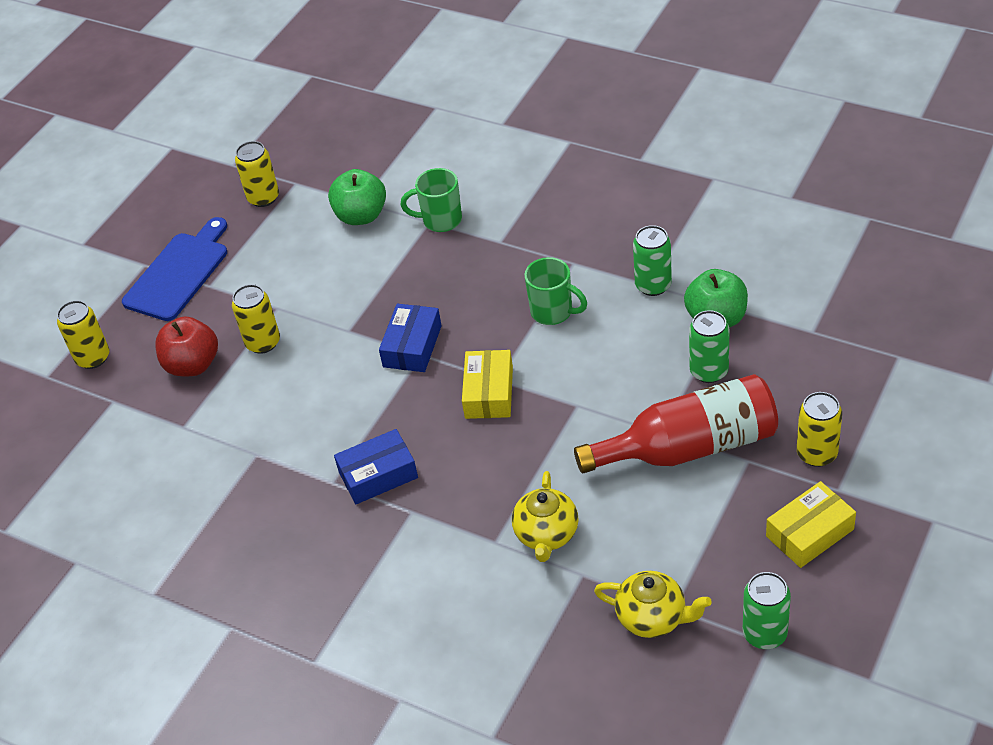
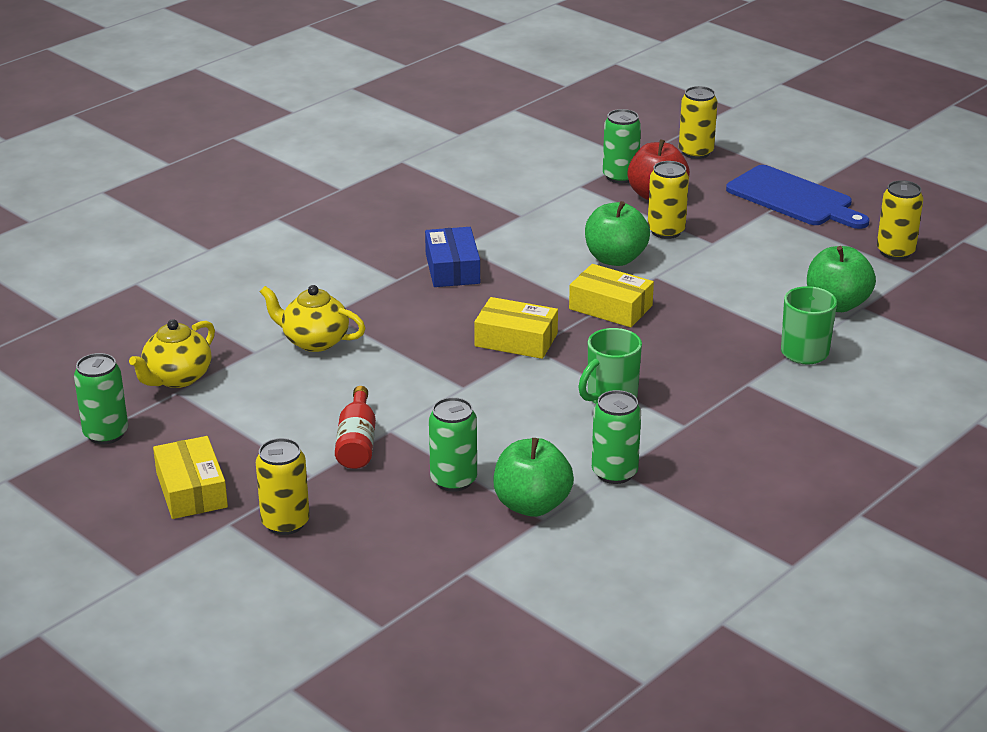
camera: 100 degrees right, 15 degrees down
(157, 401) = (620, 176): none -> green can
(325, 364) = (615, 259): none -> green apple
(412, 346) = (610, 307): blue box -> yellow box
(689, 447) = (357, 442): red bottle -> red bottle, size x0.50

